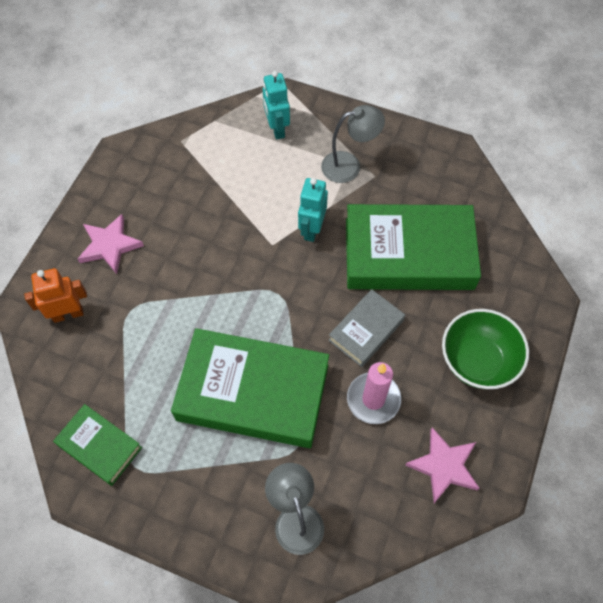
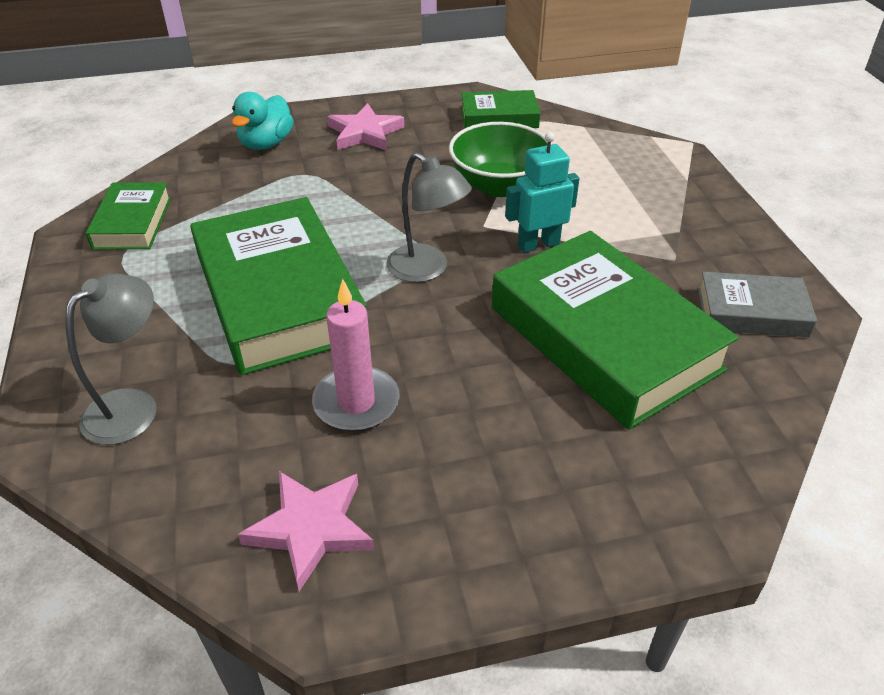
camera: 55 degrees right, 20 degrees down
(68, 314) = (266, 144): orange robot -> turquoise duck
(162, 157) = (499, 117): none -> green book
(277, 128) = (631, 165): turquoise robot -> none
(349, 165) = (660, 234): grey lamp -> grey lamp (427, 269)
(366, 330) = (450, 350): grey book -> grey book (751, 312)
(477, 361) = (517, 488): green bowl -> green bowl (498, 186)

